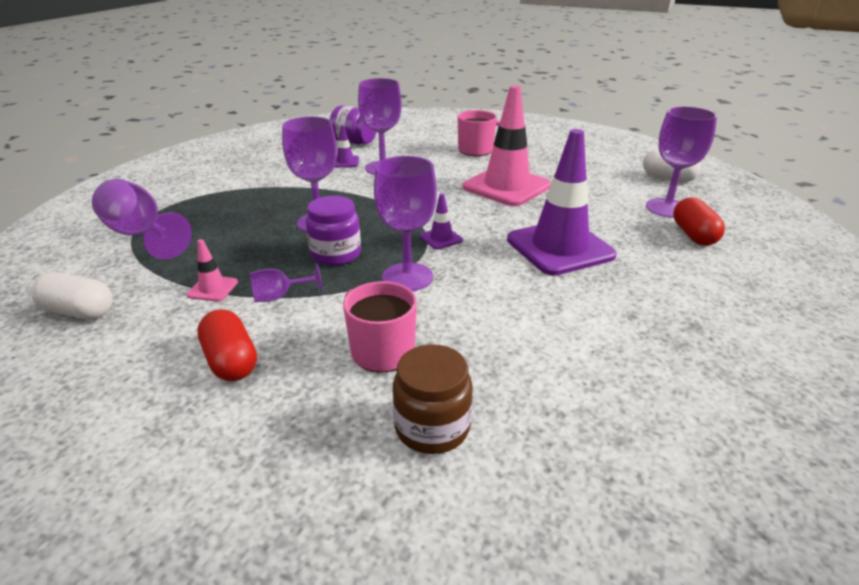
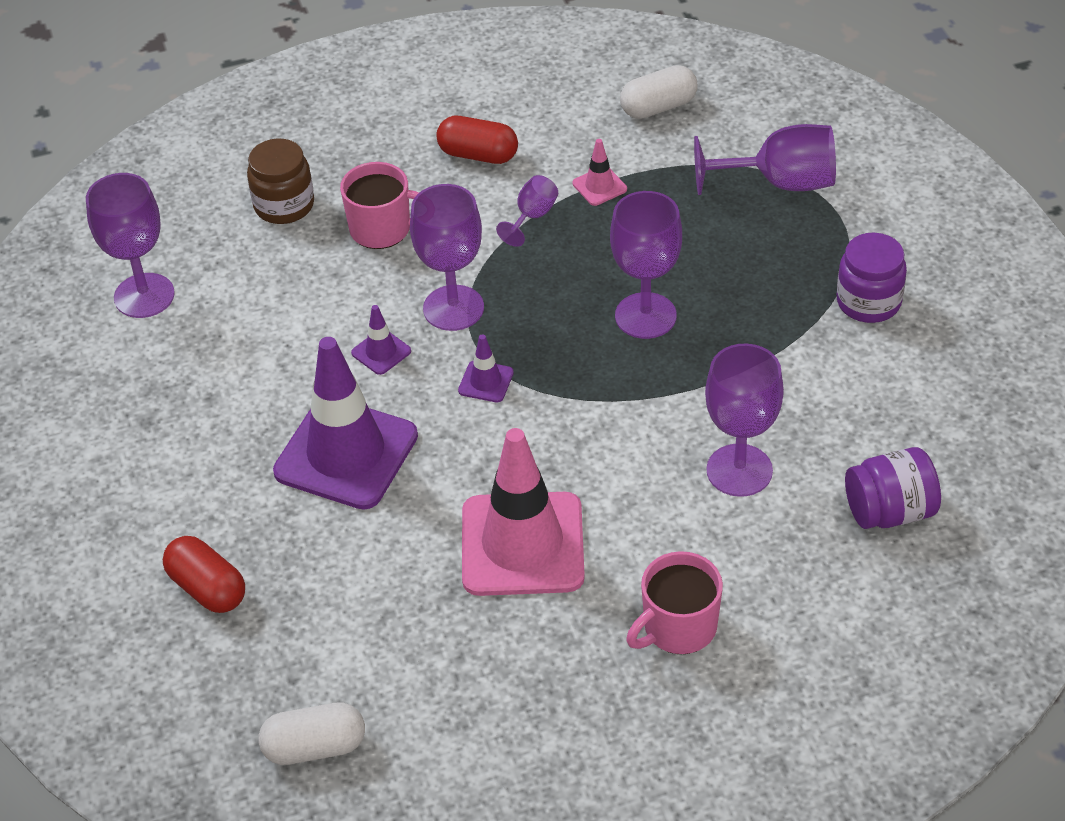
camera: 140 degrees right, 15 degrees up
(336, 254) = (559, 289): purple jar -> purple jar (868, 302)
(345, 162) = (811, 448): purple traffic cone -> purple traffic cone (381, 352)
(667, 208) = (270, 639): purple goblet -> purple goblet (144, 296)

